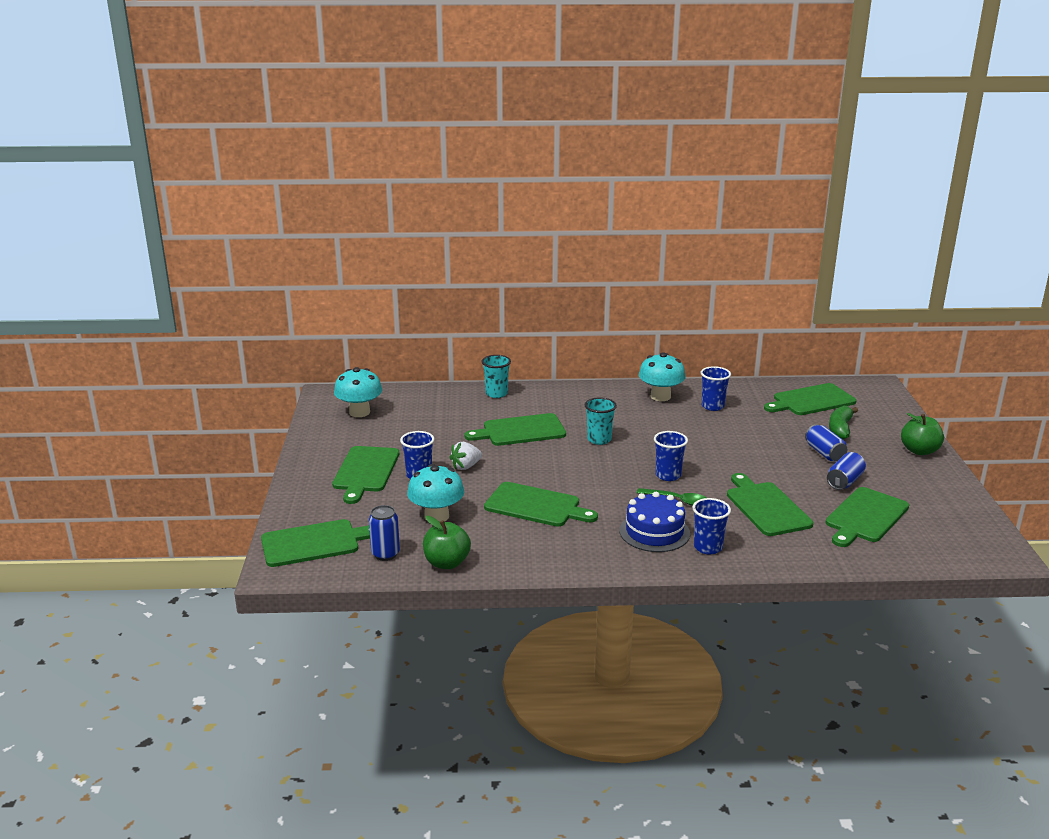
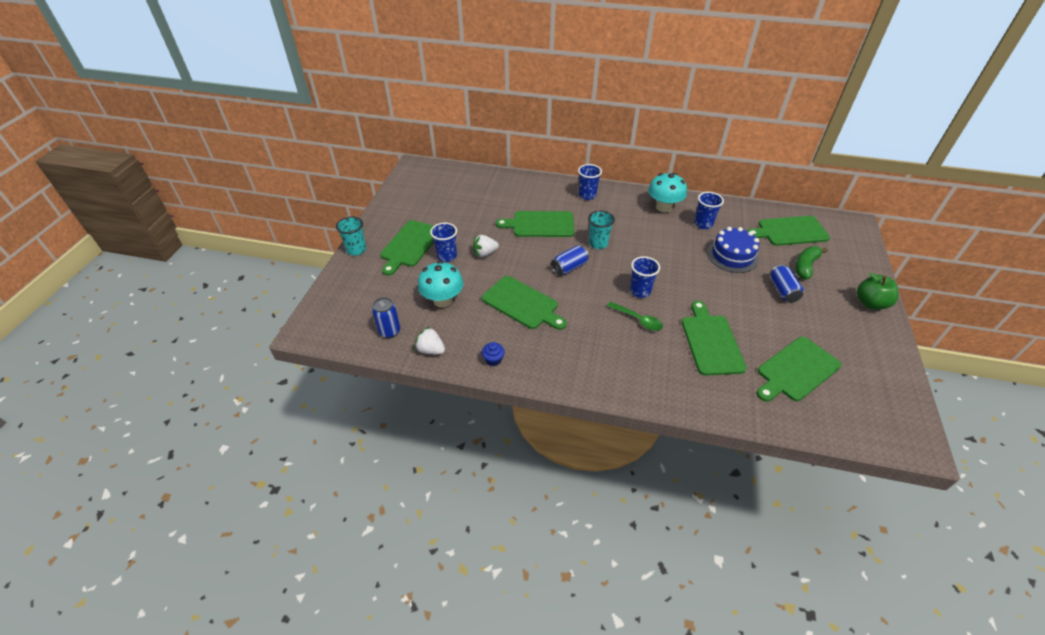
camera: 15 degrees right, 20 degrees up
(314, 543) = (344, 309): green cutting board -> none
(359, 412) = (430, 187): turquoise mushroom -> none
(447, 563) = (431, 350): green apple -> white strawberry
(496, 394) = (536, 185): turquoise cup -> turquoise cup (356, 250)
(527, 560) = (493, 360): none -> blue cupcake
(654, 532) = (606, 350): blue cake -> blue cake (732, 255)
(708, 547) = (645, 377): blue cup -> blue cup (587, 195)
(844, 481) = (790, 326): blue can -> blue can (569, 267)

